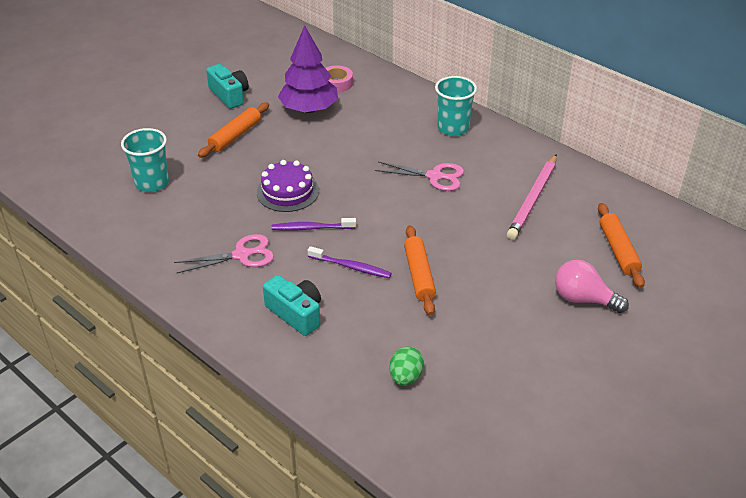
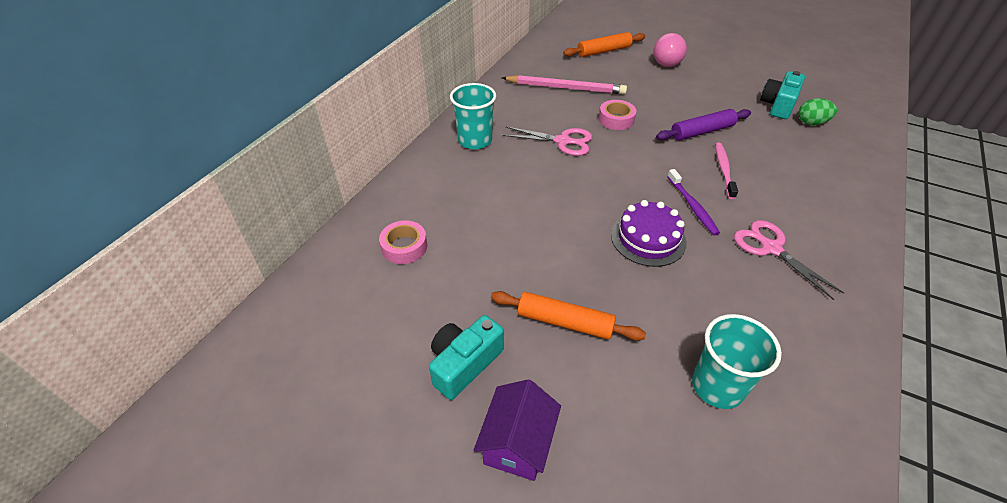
camera: 105 degrees left, 5 degrees up
(171, 105) = (517, 443): none -> purple house
(296, 313) = (808, 190): turquoise camera -> turquoise camera (778, 105)
(309, 109) = (474, 260): purple tree -> none
(351, 267) = (724, 170): purple toothbrush -> pink toothbrush
(419, 275) = (702, 131): orange rolling pin -> purple rolling pin
(434, 176) = (562, 141): pink scissors -> pink scissors turned 105 degrees clockwise
(461, 220) = (616, 119): none -> pink tape

